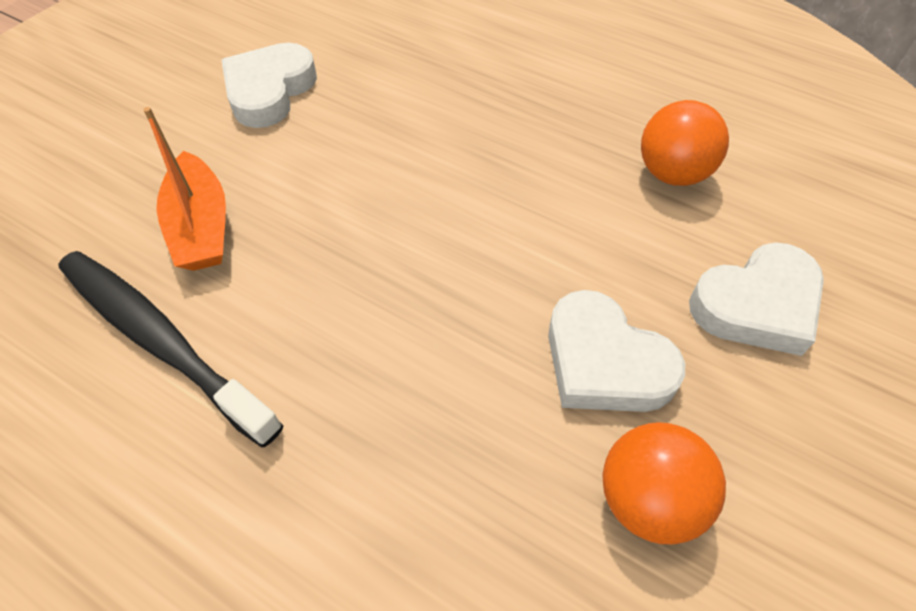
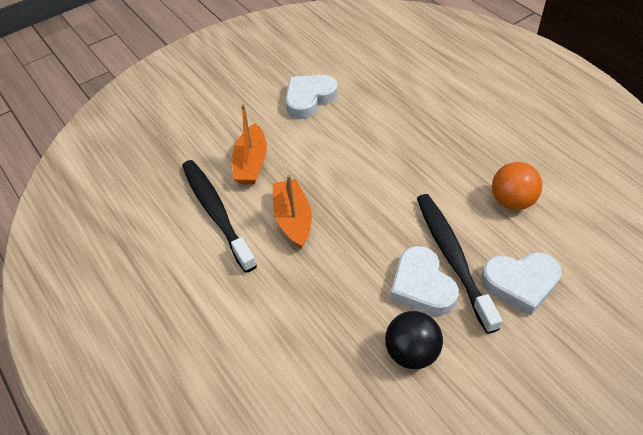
camera: 25 degrees right, 5 degrees down
(320, 309) = (293, 219): none -> orange boat
(629, 294) = (452, 257): none -> black toothbrush
(648, 499) = (411, 352): orange ball -> black ball

